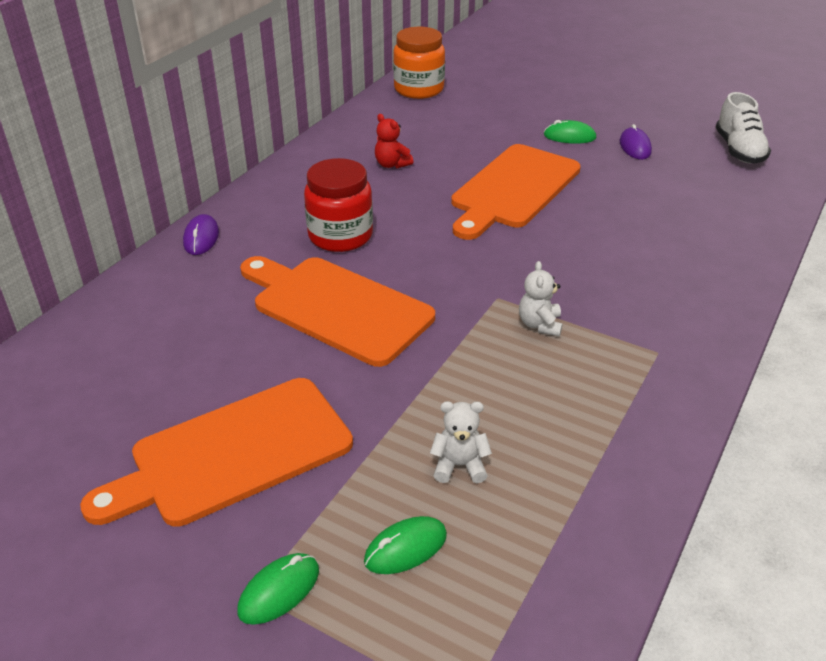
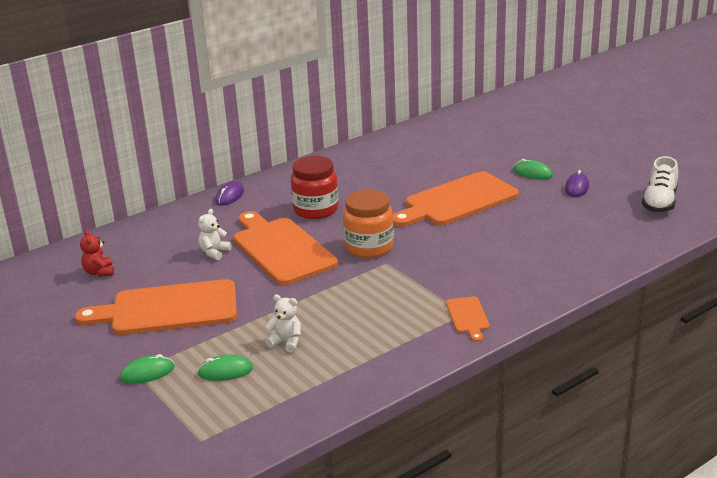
camera: 25 degrees right, 10 degrees down
(391, 164) = (385, 172): red teddy bear -> red teddy bear (99, 272)
(419, 89) = (448, 124): orange jar -> orange jar (369, 247)
(539, 324) = (400, 283): white teddy bear -> white teddy bear (214, 252)
(667, 357) = (468, 317): none -> orange cutting board

